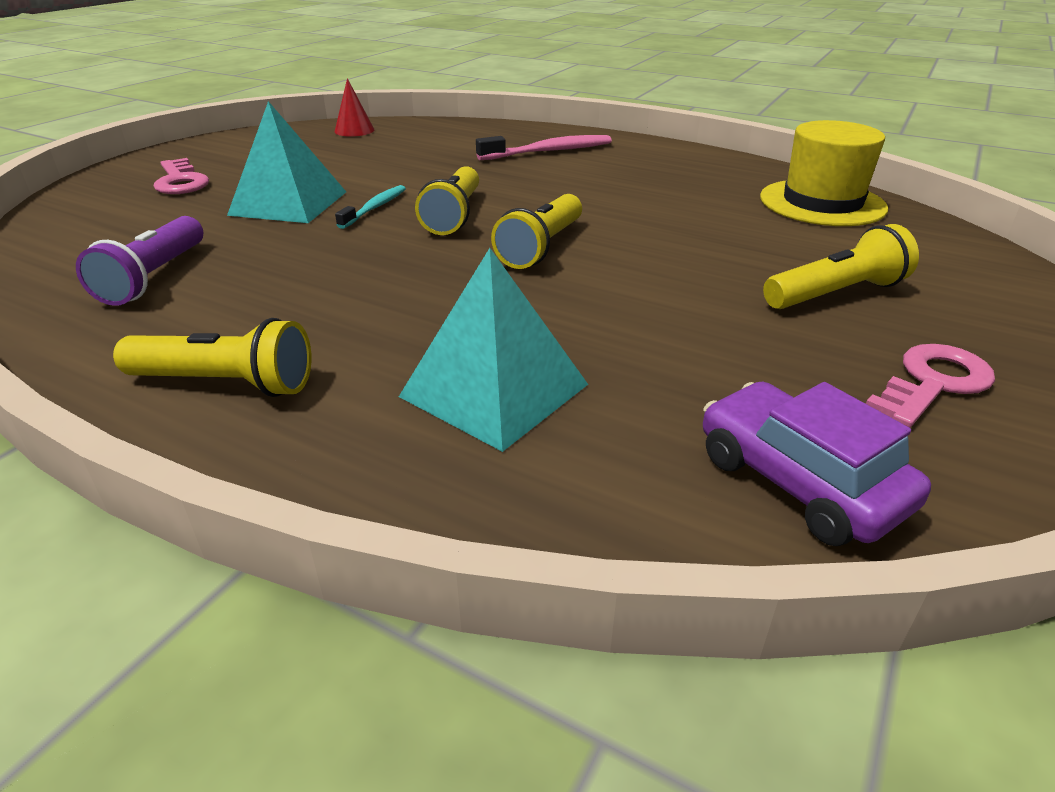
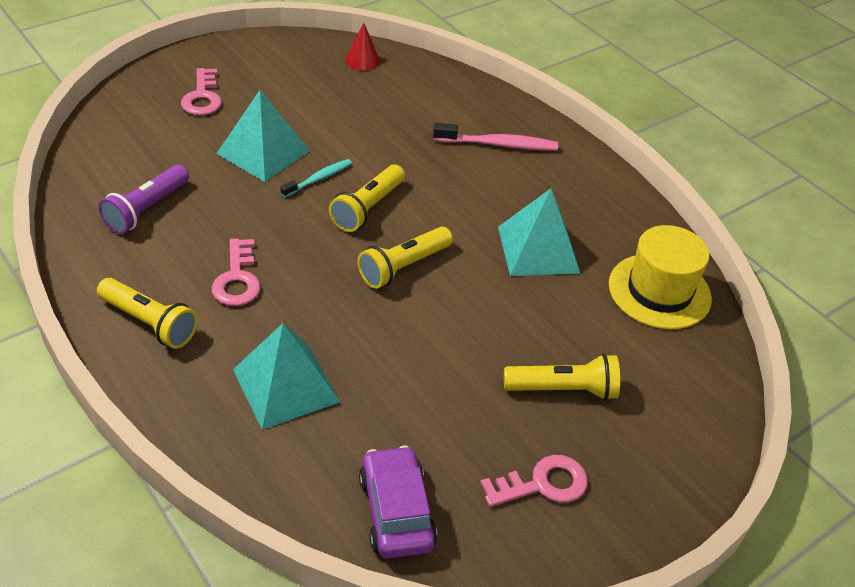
camera: 20 degrees right, 10 degrees up
(334, 307) = (237, 279): none -> pink key
(670, 203) = (538, 249): none -> turquoise pyramid

